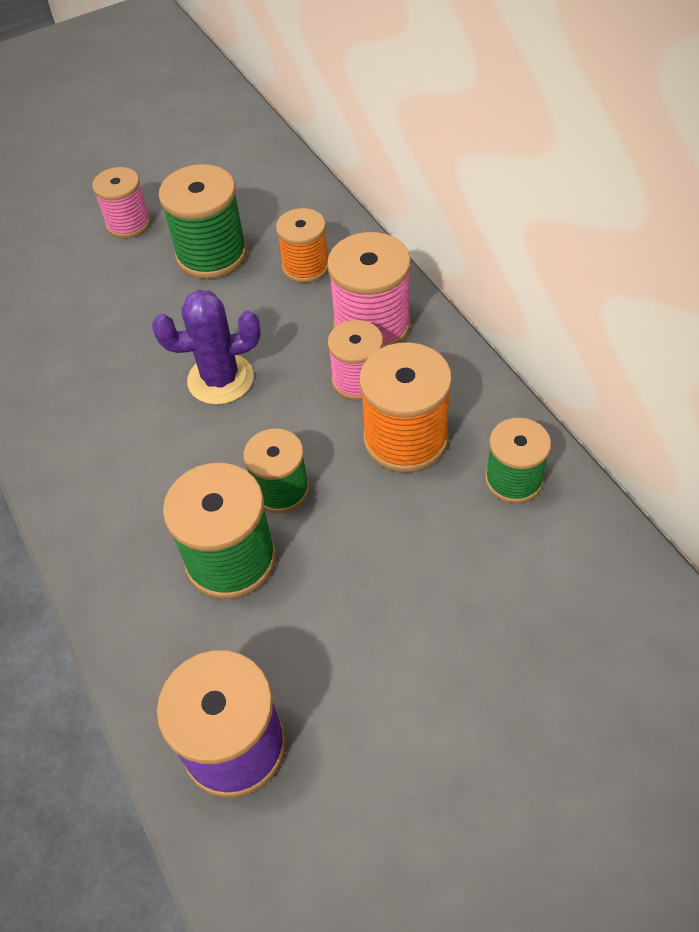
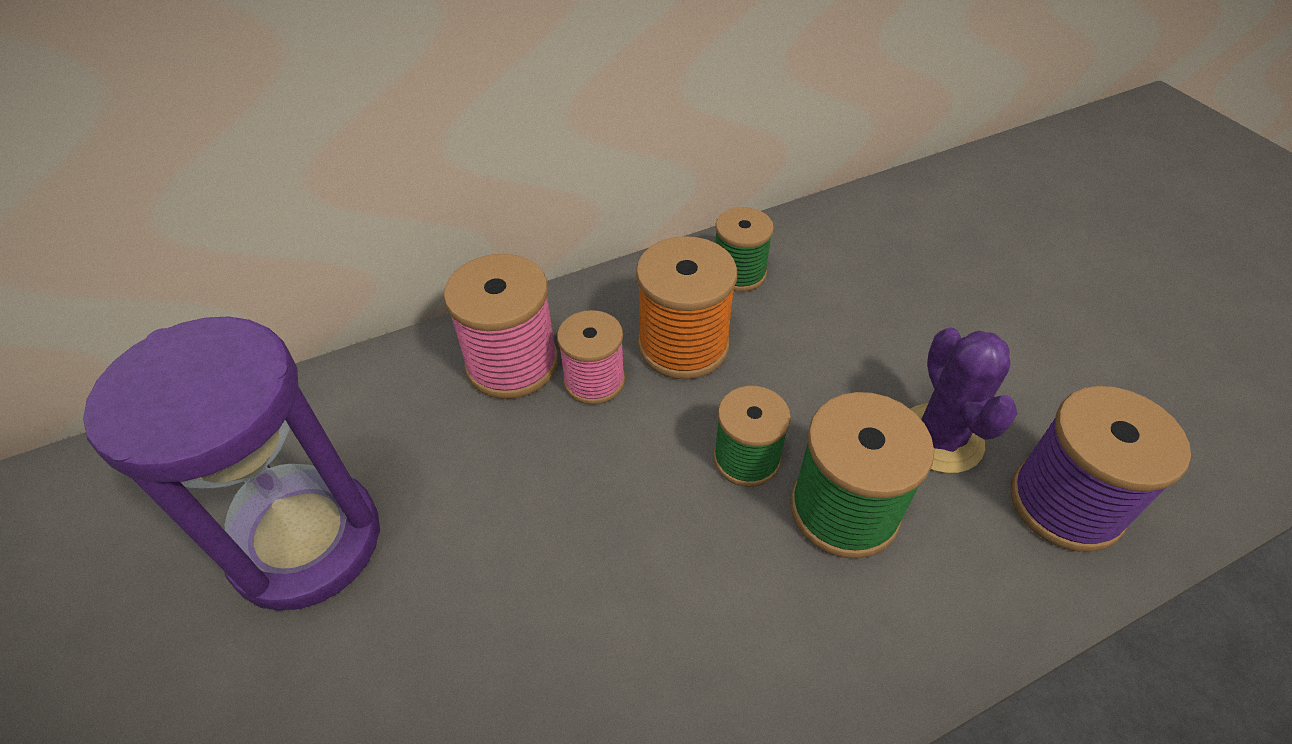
camera: 90 degrees left, 5 degrees down
(128, 223) = (161, 683): pink spool -> none
(212, 254) = (307, 542): green spool -> purple hourglass
(220, 379) = (563, 525): purple cactus -> purple cactus (940, 438)
(305, 266) = (384, 425): orange spool -> none

